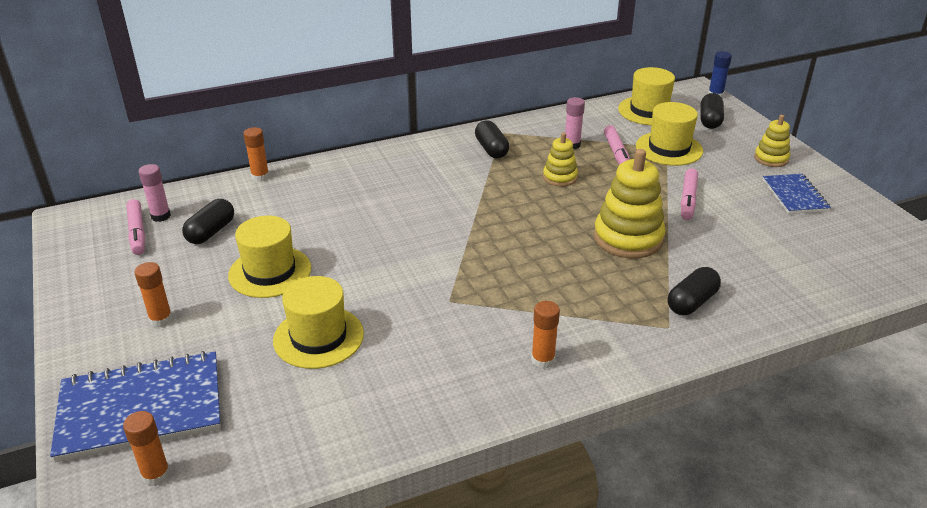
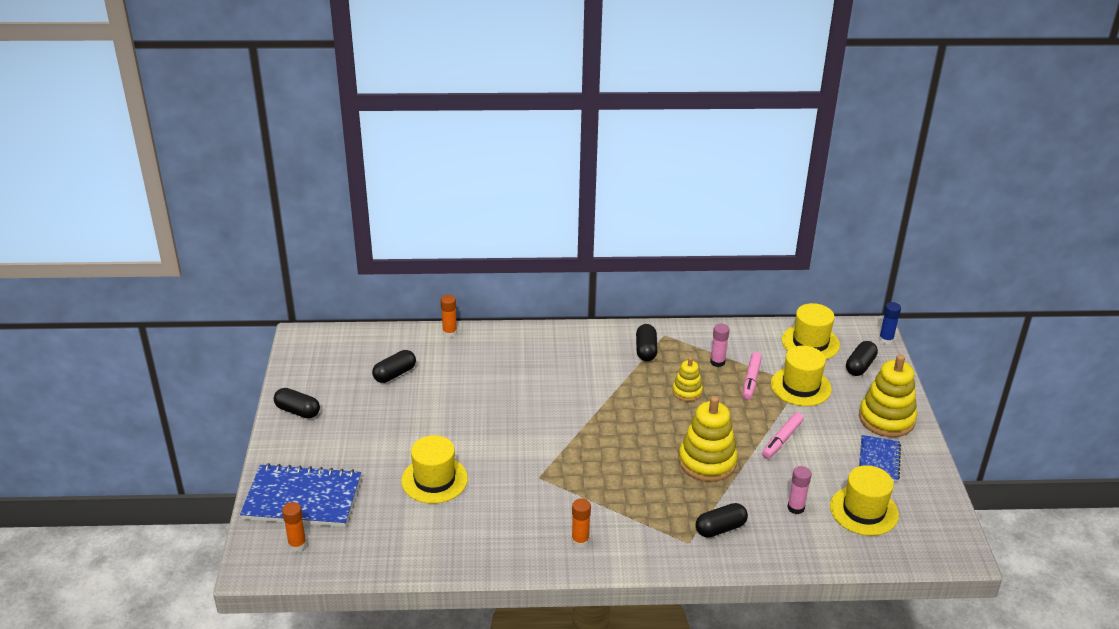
camera: 20 degrees right, 0 degrees up
(94, 301) = (297, 411): none -> black capsule
(137, 232) = (343, 361): pink marker -> none
(161, 216) = (364, 351): pink glue stick -> pink glue stick (795, 508)
(161, 320) = (336, 437): orange glue stick -> none
(270, 272) = (423, 419): yellow hat -> yellow hat (864, 511)
(771, 158) = (886, 419): yellow stacking toy -> yellow stacking toy, size x1.81

